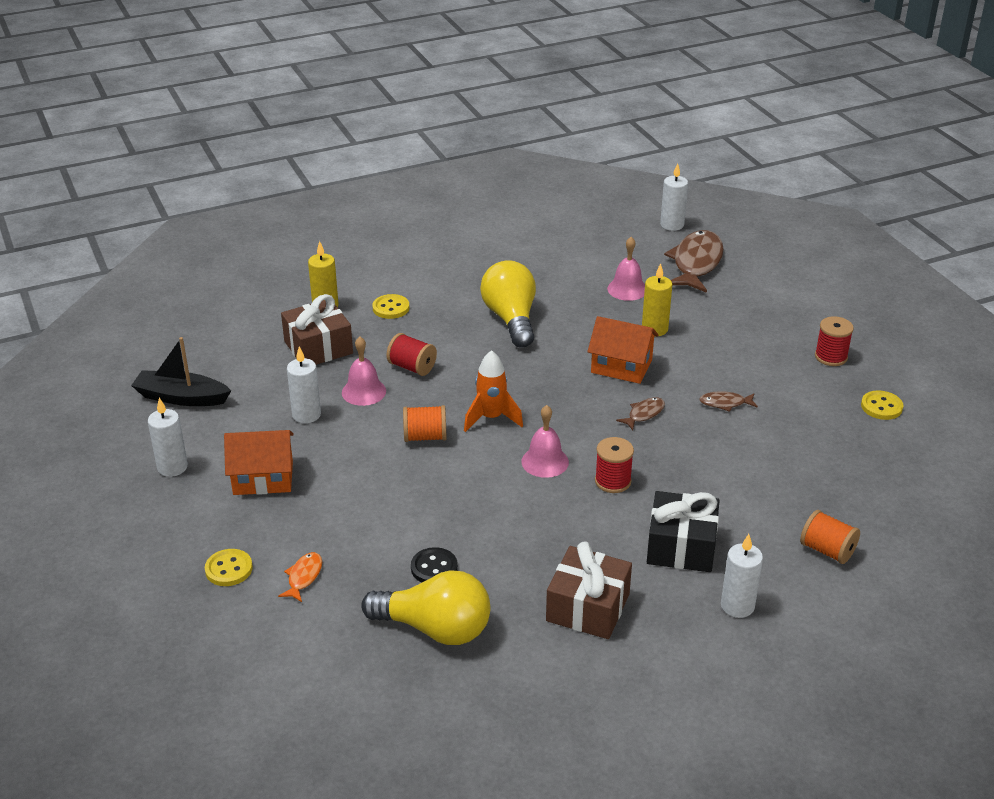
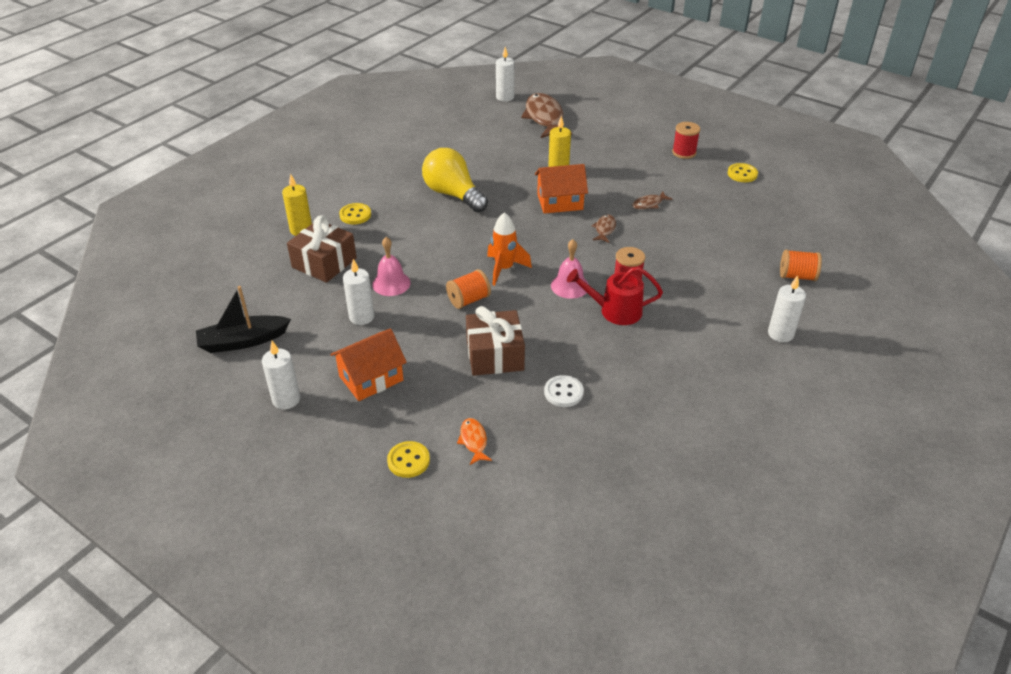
camera: 30 degrees left, 5 degrees up
(412, 367) = (412, 253): red spool -> none
(434, 568) = (563, 392): black button -> white button
(435, 629) = (605, 436): yellow light bulb -> none
(569, 507) = (615, 311): none -> red watering can
(588, 607) = (692, 375): brown gift -> brown gift (495, 355)
(627, 289) = (515, 149): pink bell -> none
(681, 546) = (711, 309): black gift -> none

